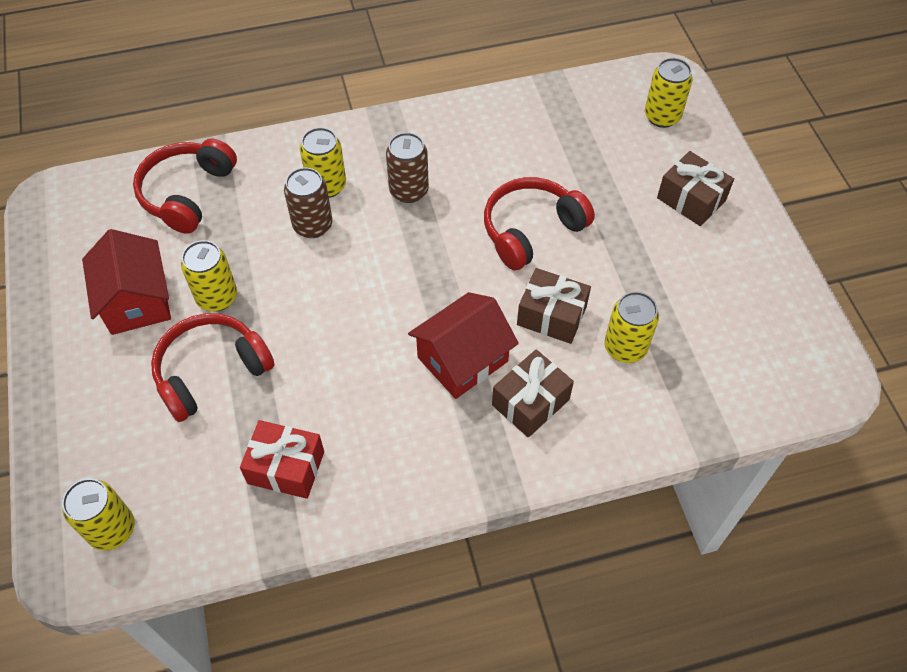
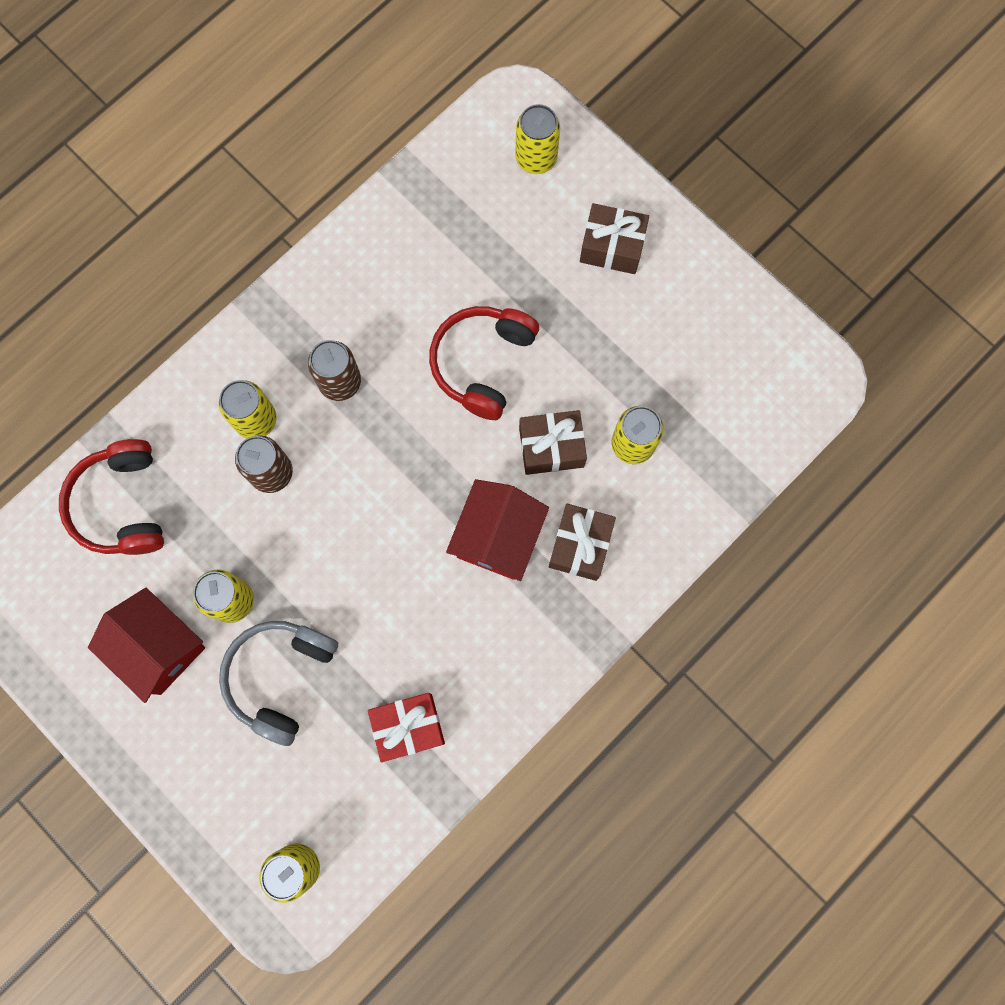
camera: 30 degrees left, 20 degrees up
(211, 371) = (280, 677): red headphones -> grey headphones

